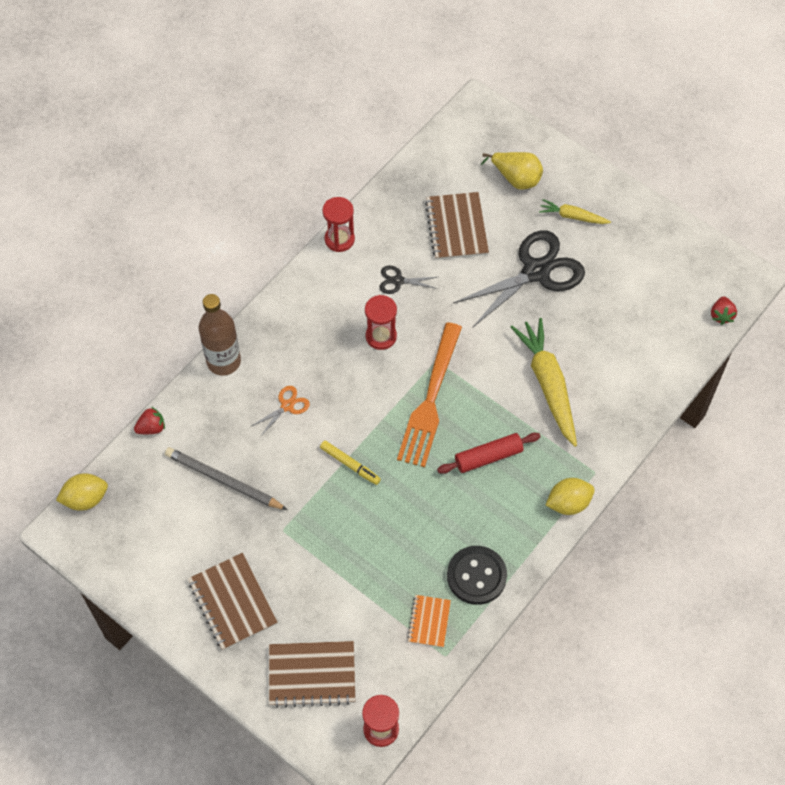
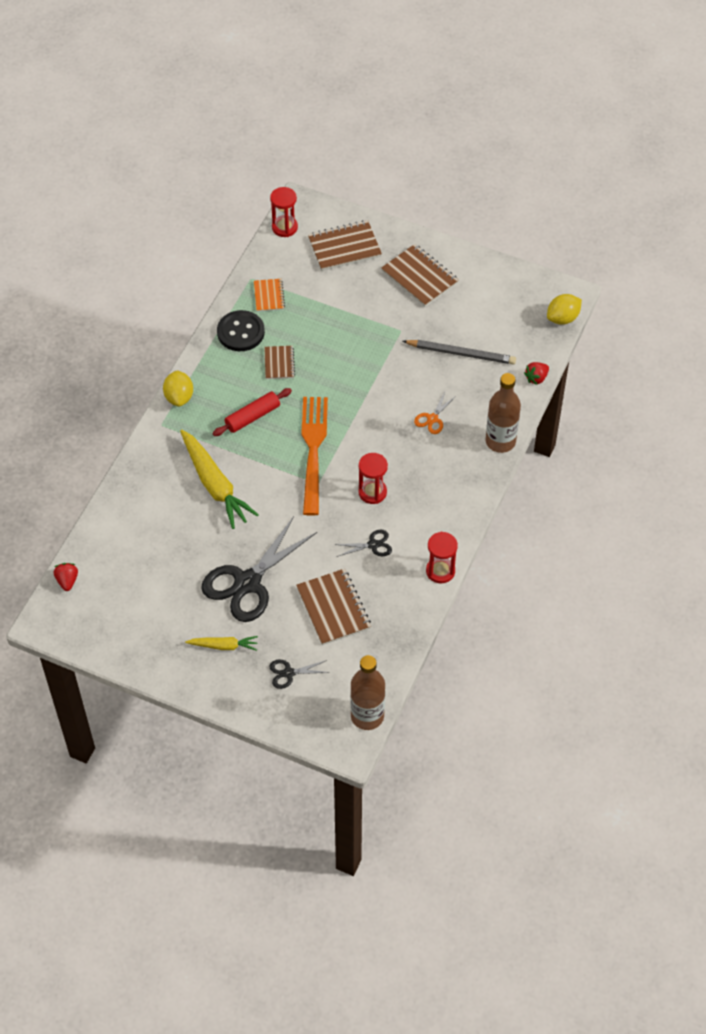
camera: 165 degrees right, 5 degrees down
(350, 464) = (364, 387): yellow marker -> none
(440, 520) = (279, 363): none -> brown notebook
(453, 127) = (367, 716): none -> brown bottle
(516, 178) = (288, 673): yellow pear -> black scissors
(568, 503) = (179, 397): yellow lemon -> yellow lemon turned 60 degrees counterclockwise

